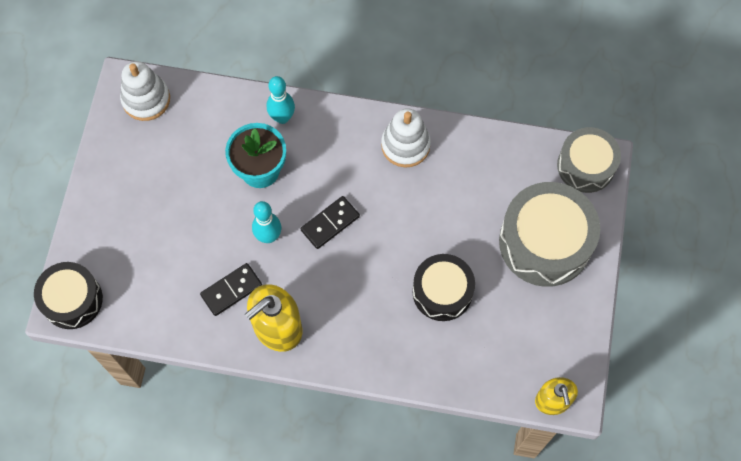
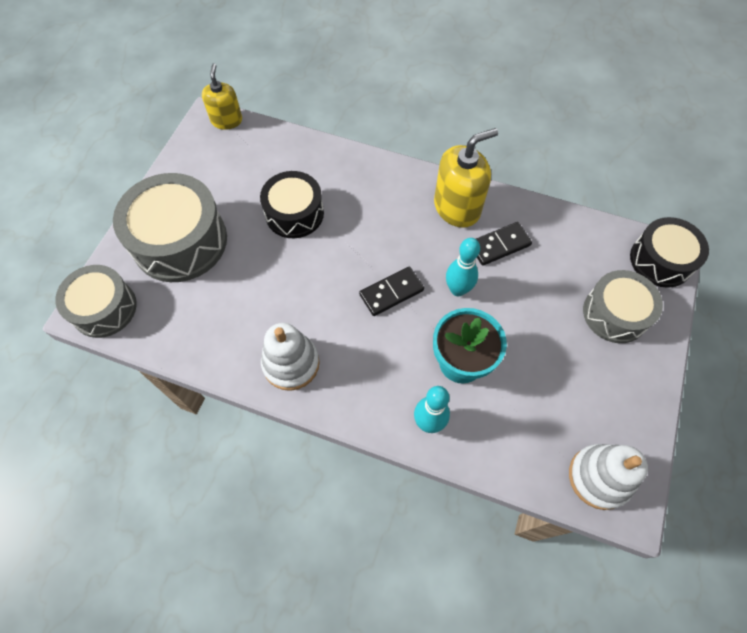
camera: 170 degrees left, 5 degrees down
(122, 236) = (615, 314): none -> grey drum

